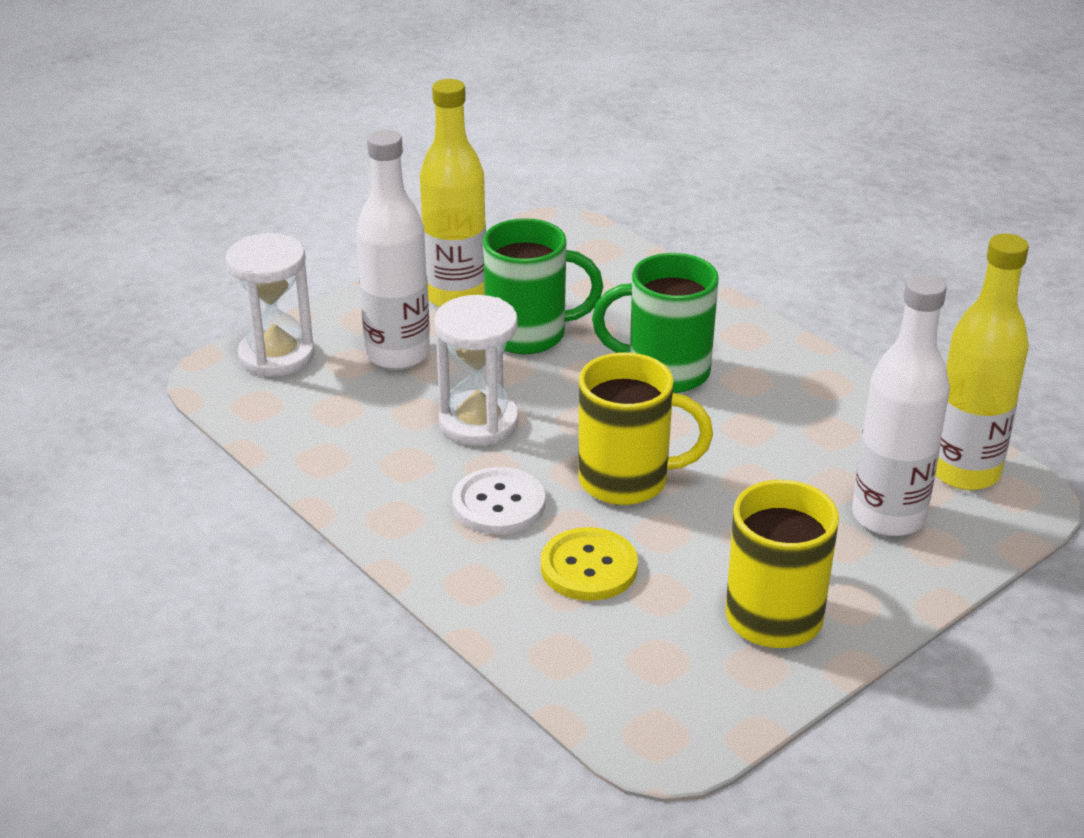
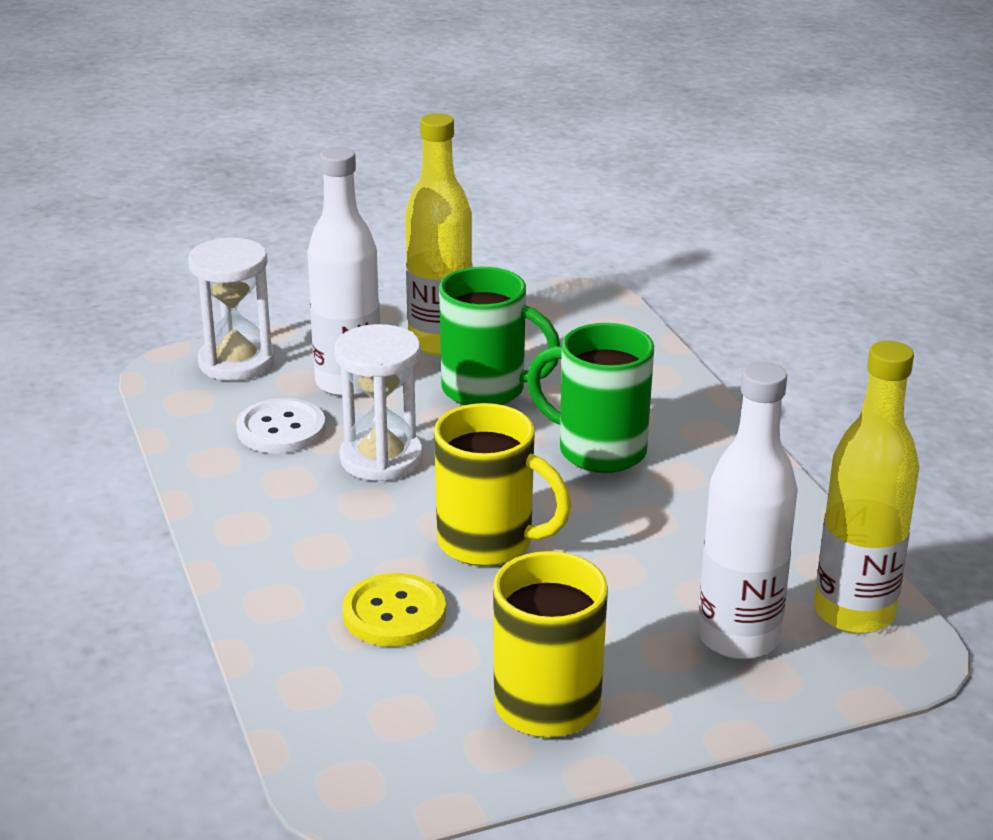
camera: 20 degrees right, 5 degrees down
(499, 504) = (348, 536): white button -> white button (281, 429)

